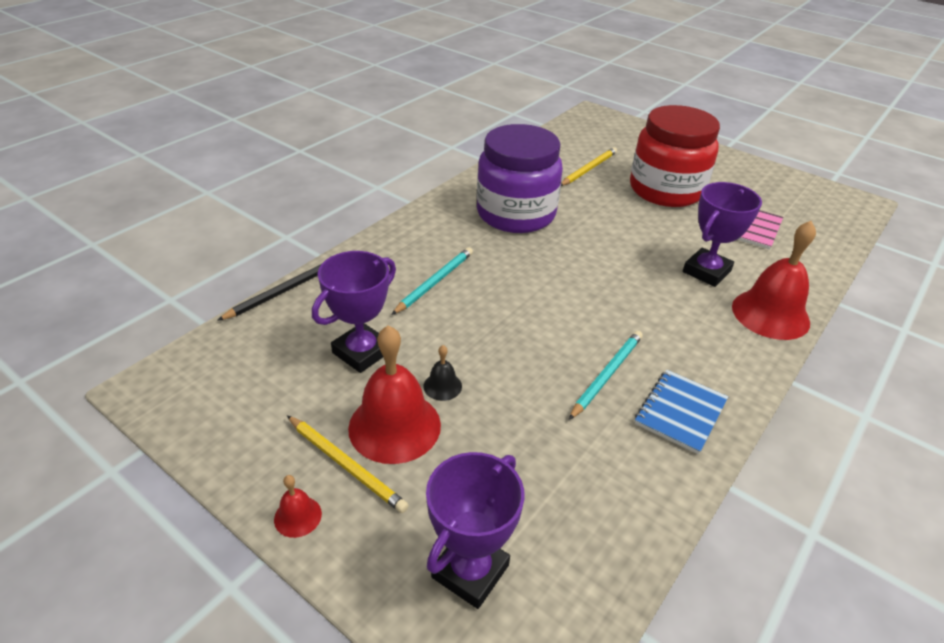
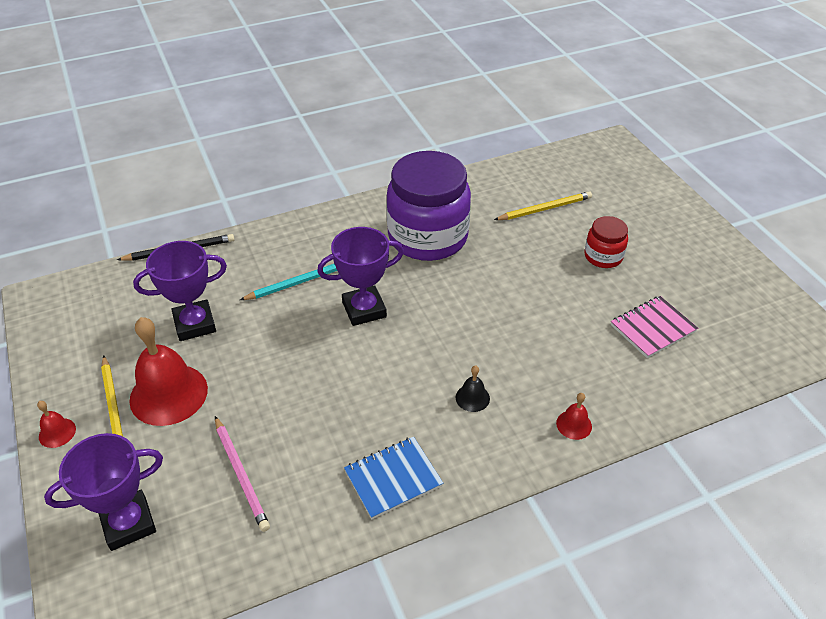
camera: 30 degrees right, 5 degrees up
(442, 386) = (228, 376): black bell -> black bell (472, 398)
(542, 469) = (241, 474): none -> pink pencil
(607, 375) = (363, 420): turquoise pencil -> none
(666, 190) = (603, 256): red jar -> red jar, size x0.47
(706, 271) = (554, 358): purple trophy -> purple trophy (364, 309)
(770, 314) = (574, 424): red bell -> red bell, size x0.45

